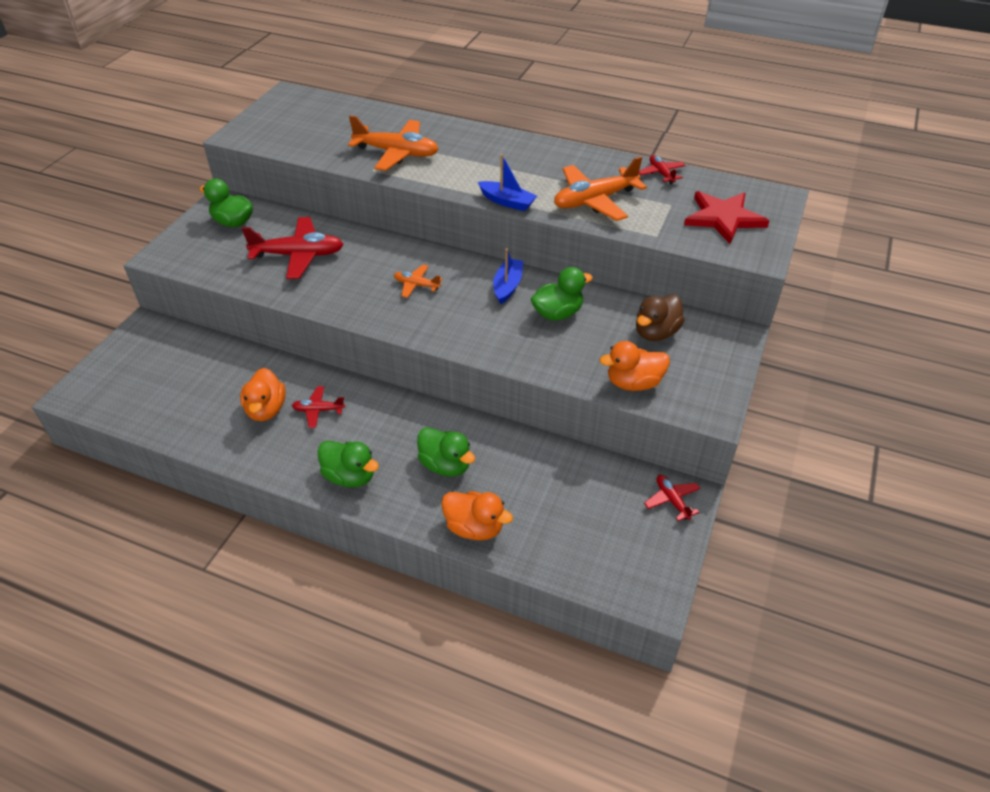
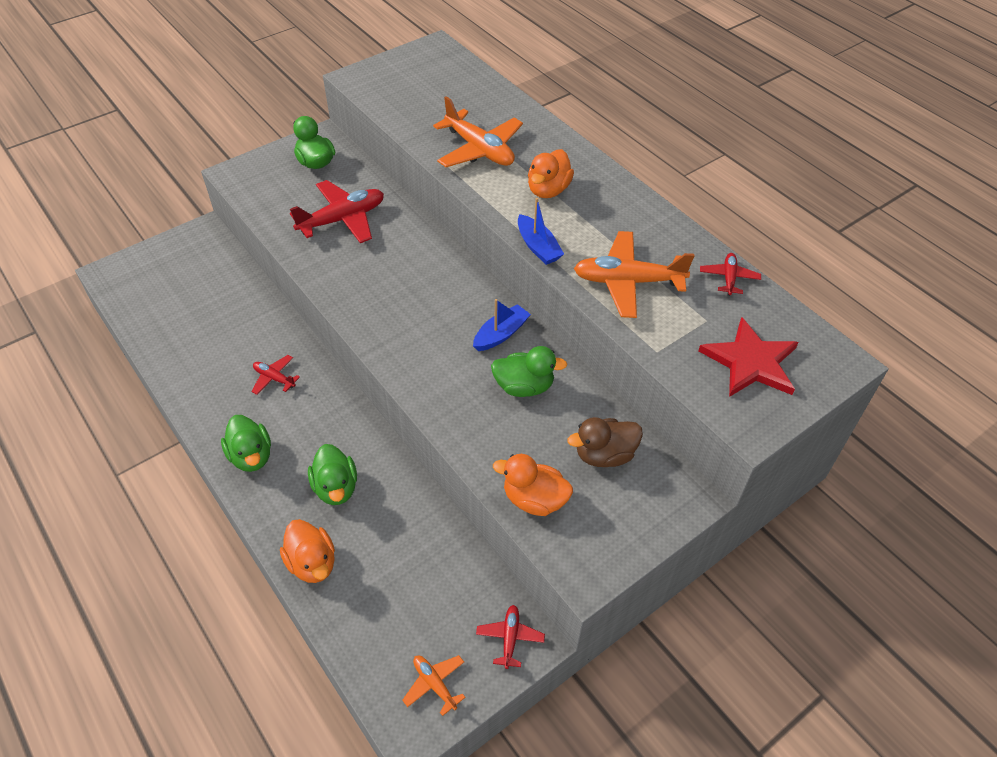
camera: 30 degrees right, 5 degrees up
(266, 409) = (235, 357): orange duck -> orange duck (548, 190)
(298, 255) = (342, 219): red plane -> red plane turned 60 degrees counterclockwise
(416, 285) = (418, 295): orange plane -> orange plane (434, 684)

